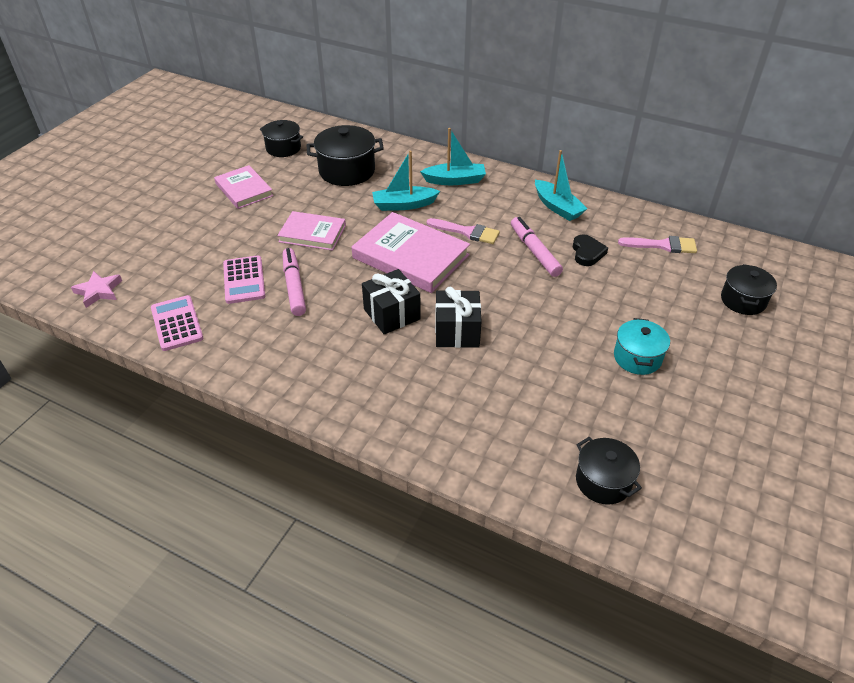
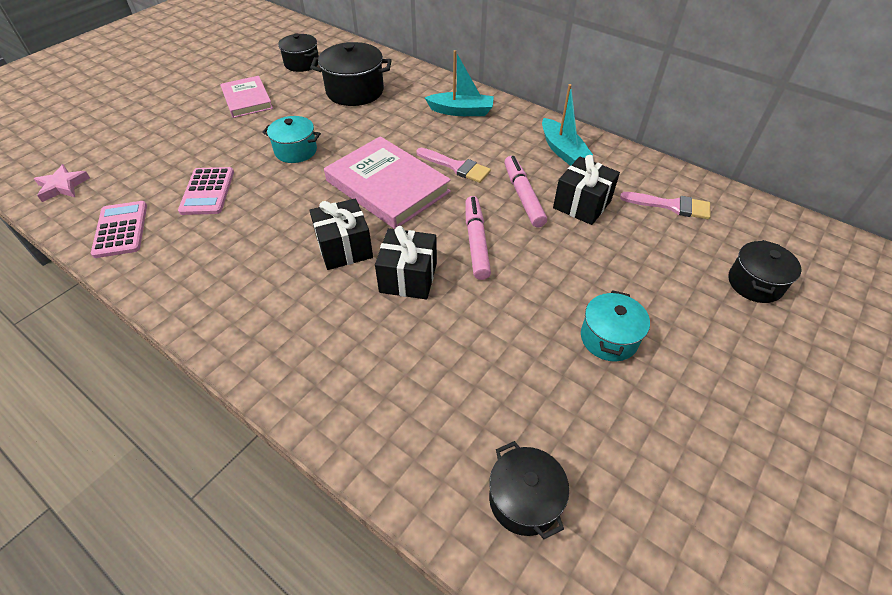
camera: 10 degrees right, 5 degrees up
(294, 286) = (255, 204): pink marker -> pink marker (476, 242)
(312, 234) = (296, 151): pink book -> turquoise pot
(404, 205) = (400, 131): turquoise boat -> none
(587, 253) = (582, 204): black heart -> black gift

